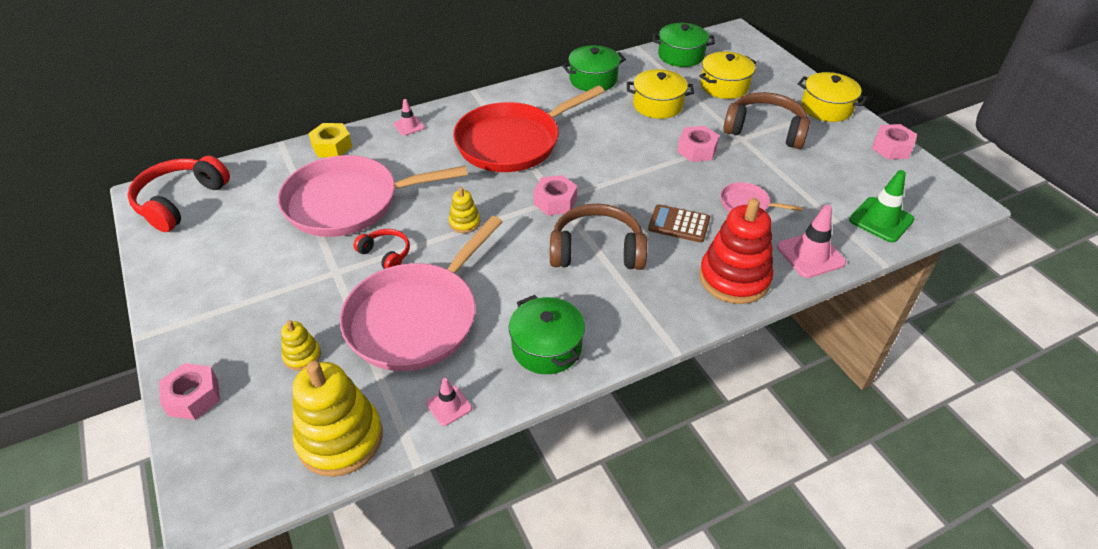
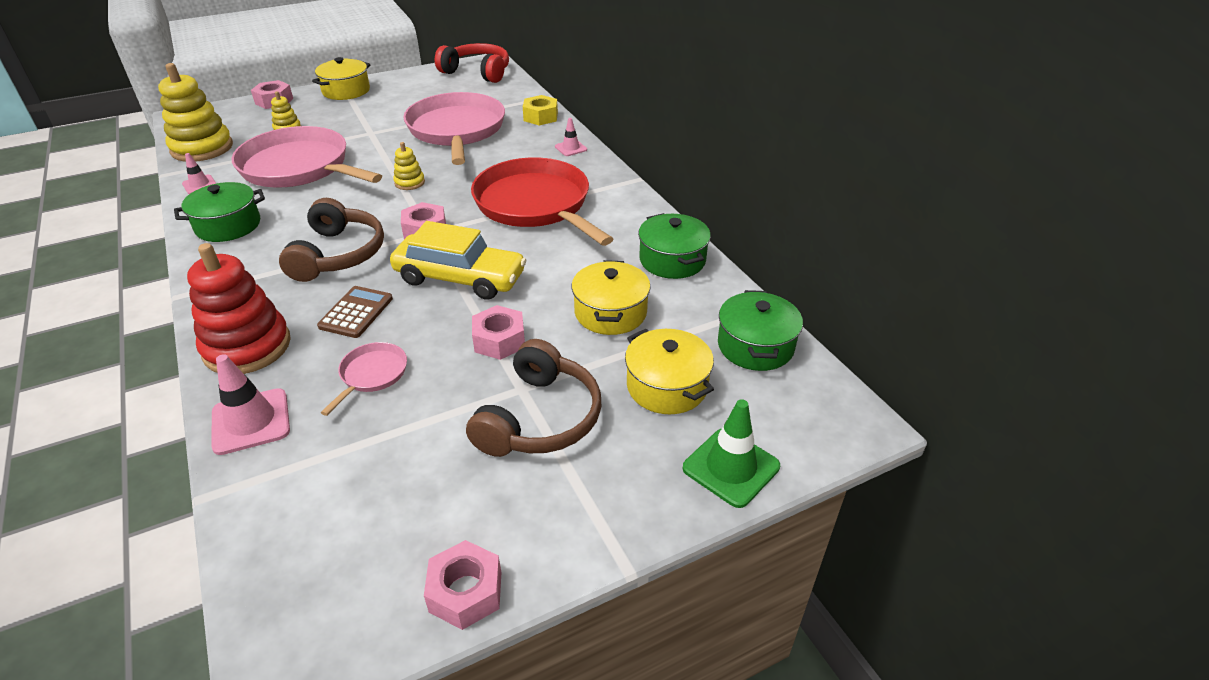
camera: 90 degrees right, 5 degrees down
(386, 254) = (382, 150): red headphones -> none
(625, 174) = (460, 278): none -> yellow car
(826, 108) = (602, 515): yellow pot -> yellow pot (346, 91)
(881, 220) = (284, 520): green traffic cone -> green traffic cone (731, 467)

